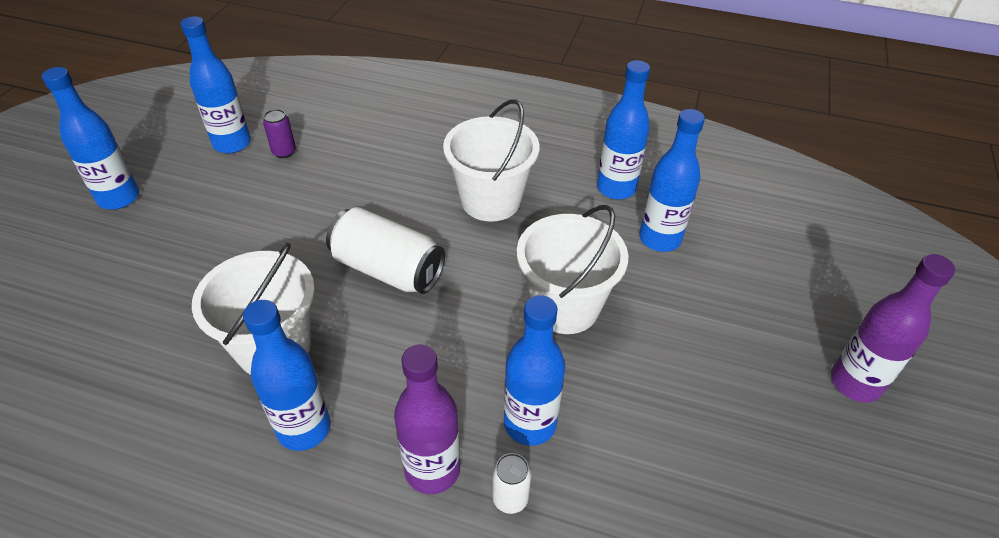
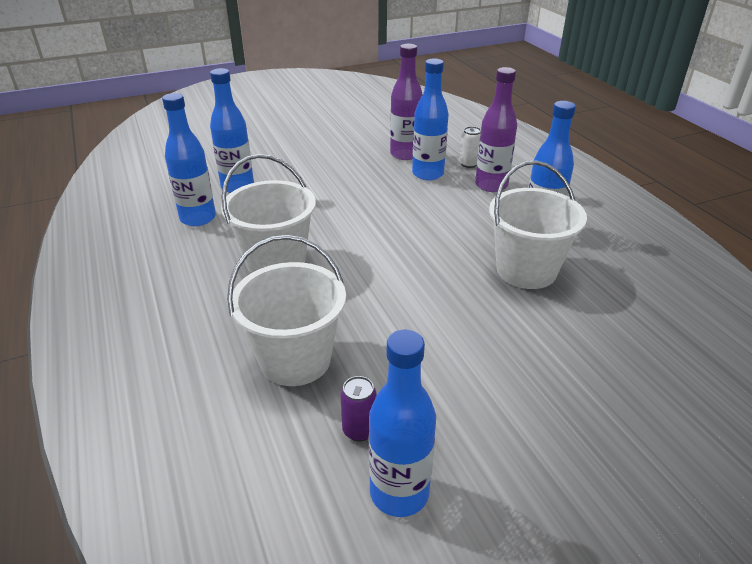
camera: 130 degrees left, 10 degrees down
(119, 198) = (587, 506): blue bottle -> none
(388, 269) = (404, 267): white can -> none
(565, 306) = (340, 194): white bucket -> white bucket (295, 359)
(855, 383) = (284, 118): purple bottle -> purple bottle (405, 154)

